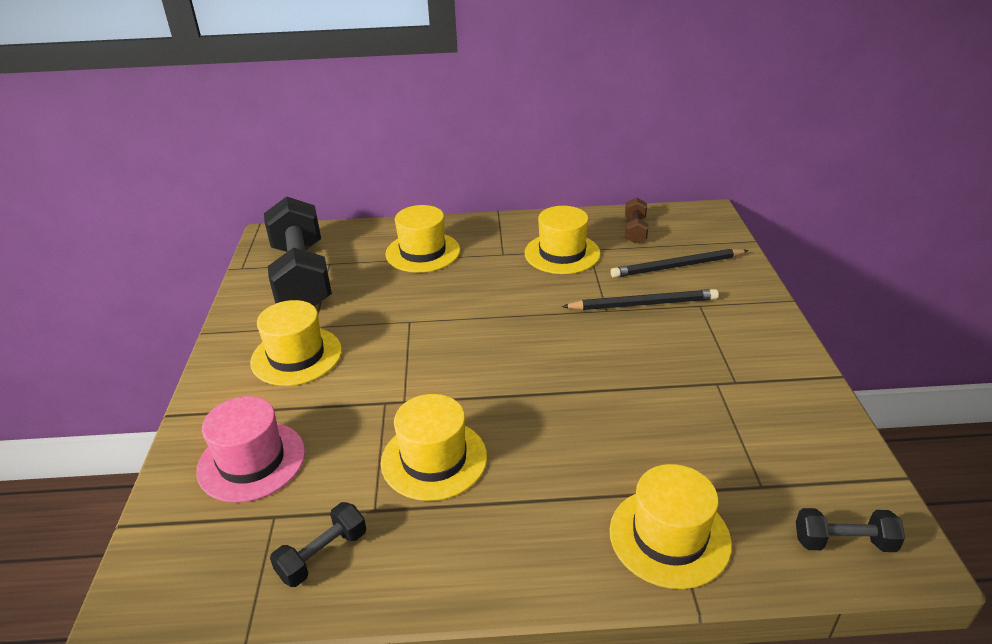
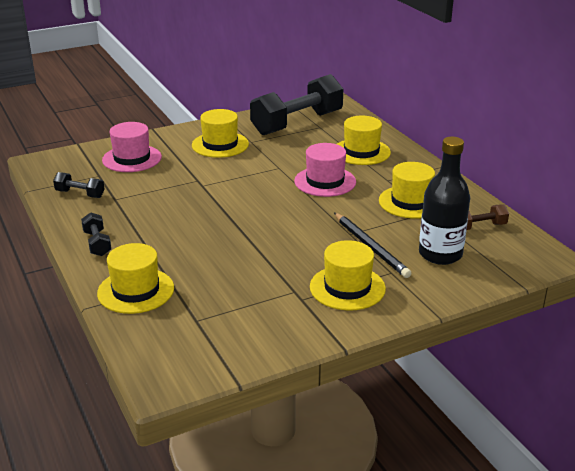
camera: 65 degrees right, 5 degrees down
(434, 459) = (159, 205): yellow hat -> yellow hat (347, 288)
(474, 296) = (325, 181): none -> pink hat
(677, 266) = (440, 254): black pencil -> black bottle
(843, 542) = (160, 357): black dumbbell -> black dumbbell (97, 243)

